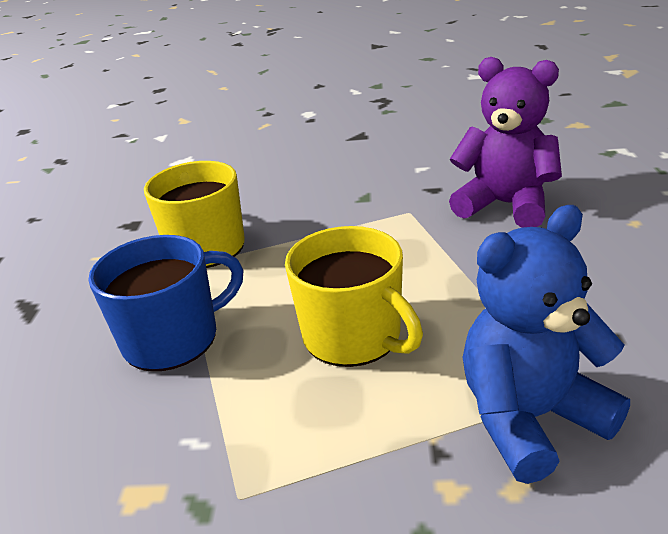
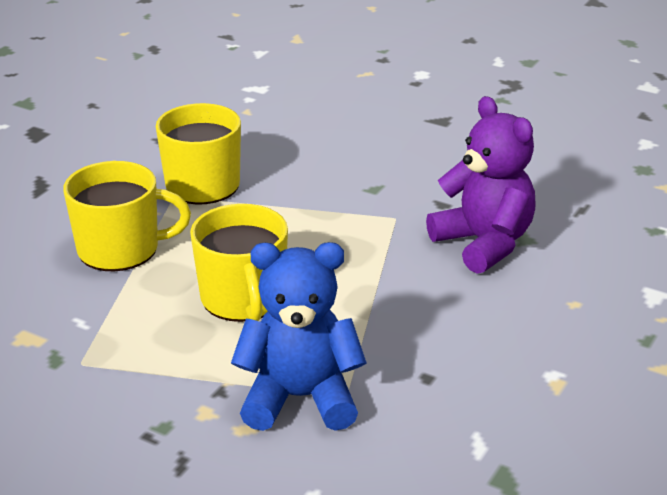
camera: 25 degrees right, 0 degrees up
(173, 338) = (121, 249): blue mug -> yellow mug

